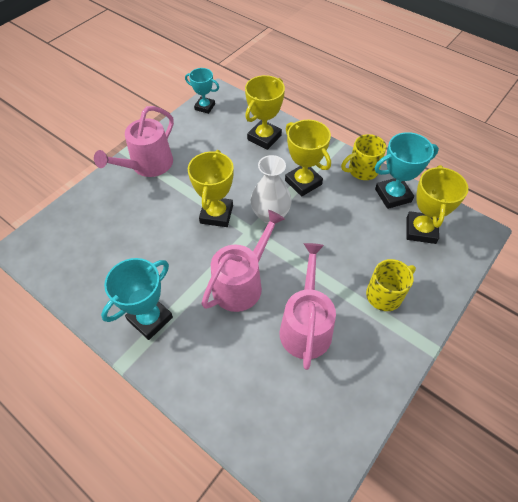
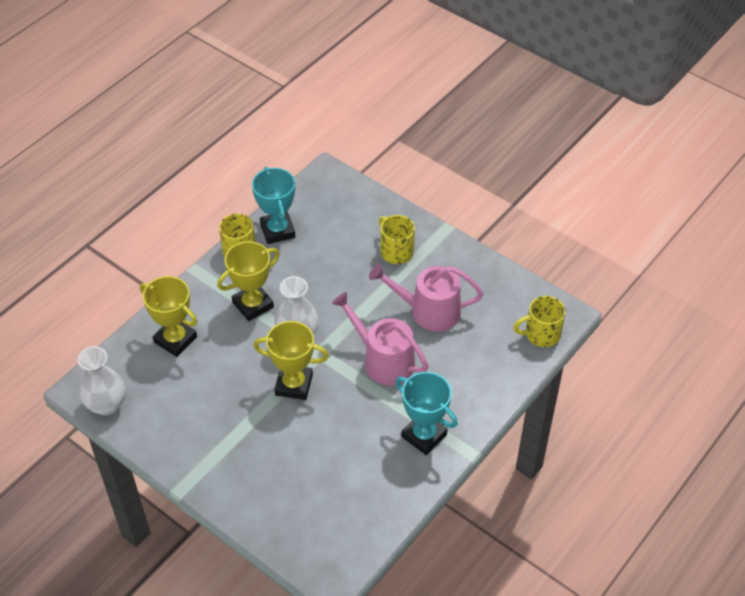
camera: 90 degrees left, 5 degrees down
(148, 165) = (210, 460): pink watering can -> none
(205, 107) = (106, 405): turquoise trophy -> white vase
(278, 455) = (541, 334): none -> yellow mug
(420, 230) = (323, 215): yellow trophy -> none

